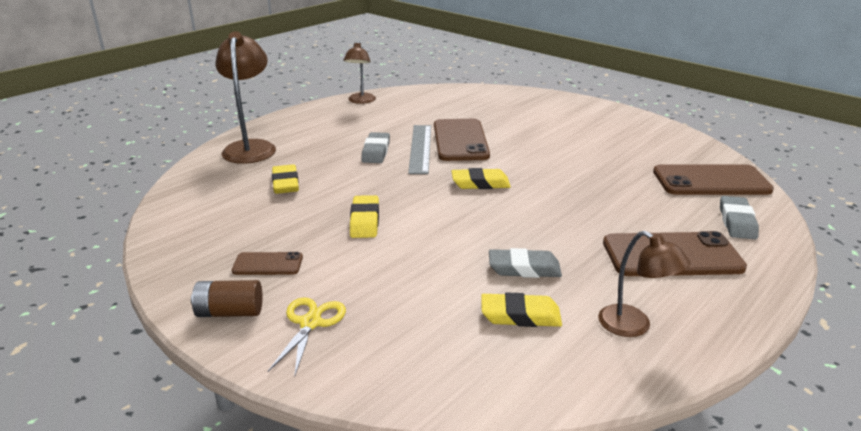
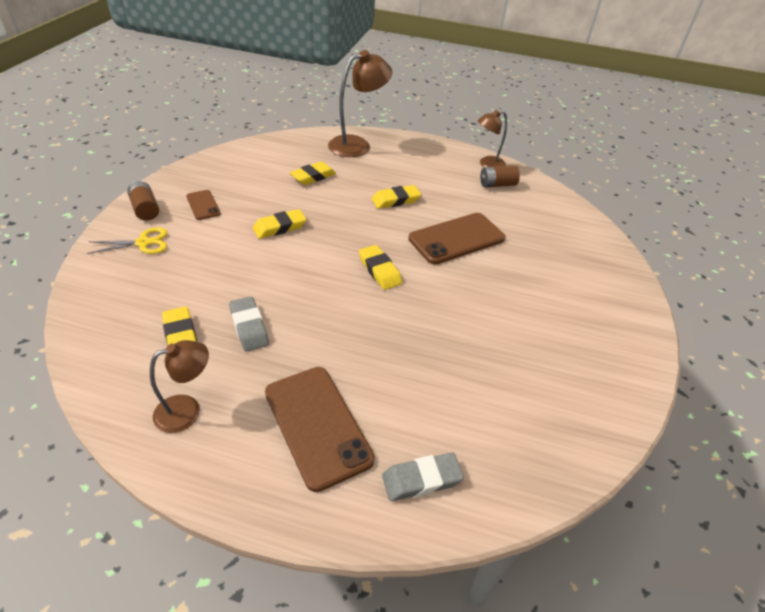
camera: 60 degrees right, 15 degrees up
(376, 152) = (395, 200): grey eraser -> yellow eraser
(396, 105) = (497, 184): none -> brown battery
(420, 148) = (421, 220): grey ruler -> none
(634, 326) = (187, 410): brown lamp -> brown lamp turned 135 degrees counterclockwise
(711, 181) = (512, 447): brown phone -> none

